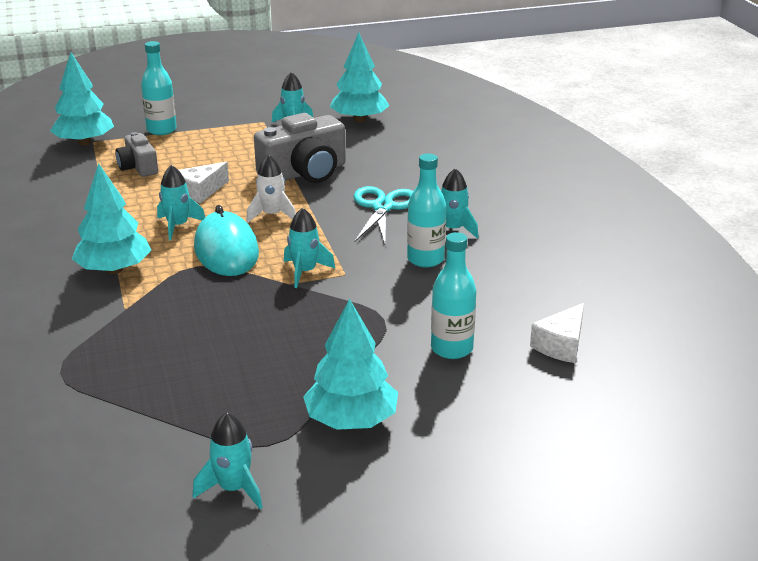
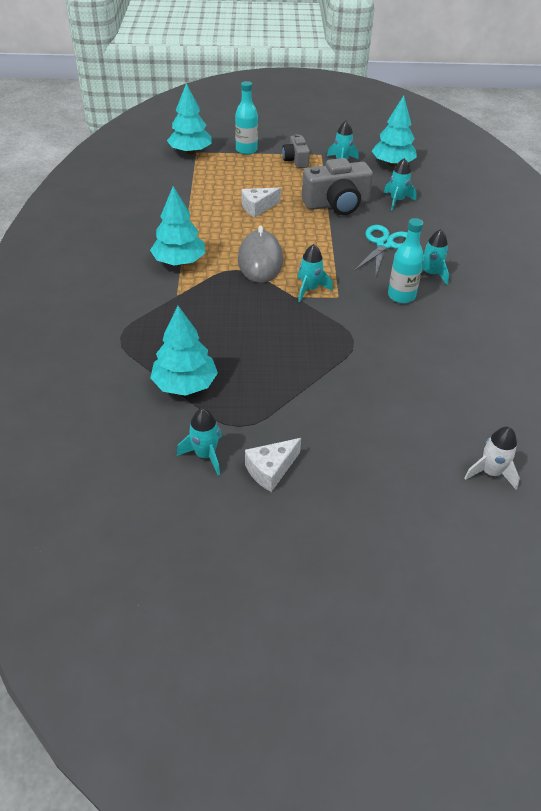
camera: 15 degrees right, 15 degrees up
(138, 167) = (221, 179): grey camera -> grey camera (296, 160)
(178, 226) = (233, 234): turquoise rocket -> turquoise rocket (397, 201)
(226, 250) = (260, 260): turquoise mouse -> grey mouse
(272, 215) = (301, 236): white rocket -> white rocket (490, 472)
(351, 420) = (303, 419): turquoise tree -> turquoise tree (185, 384)
(451, 349) = (395, 376): turquoise bottle -> none
(561, 345) = (478, 391): white cheese -> white cheese (270, 470)

